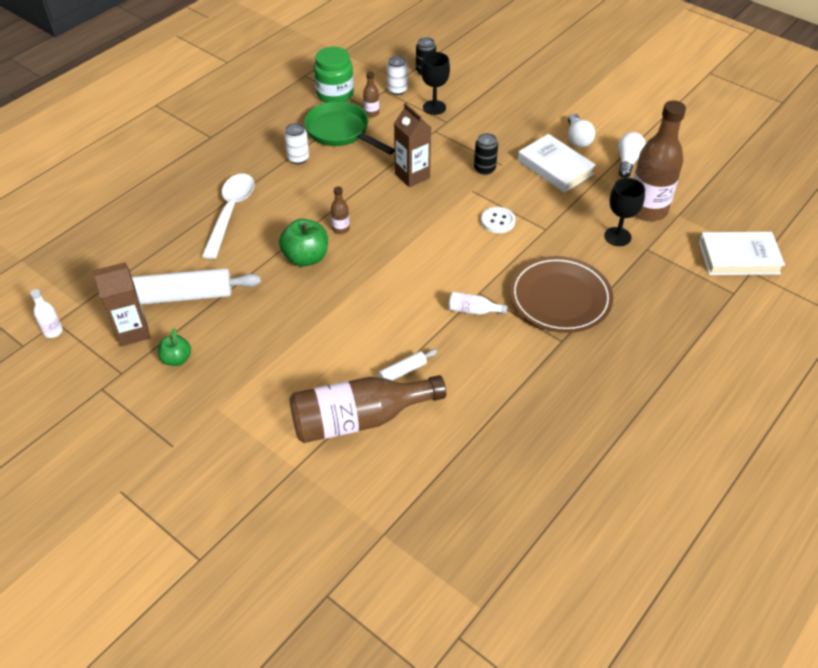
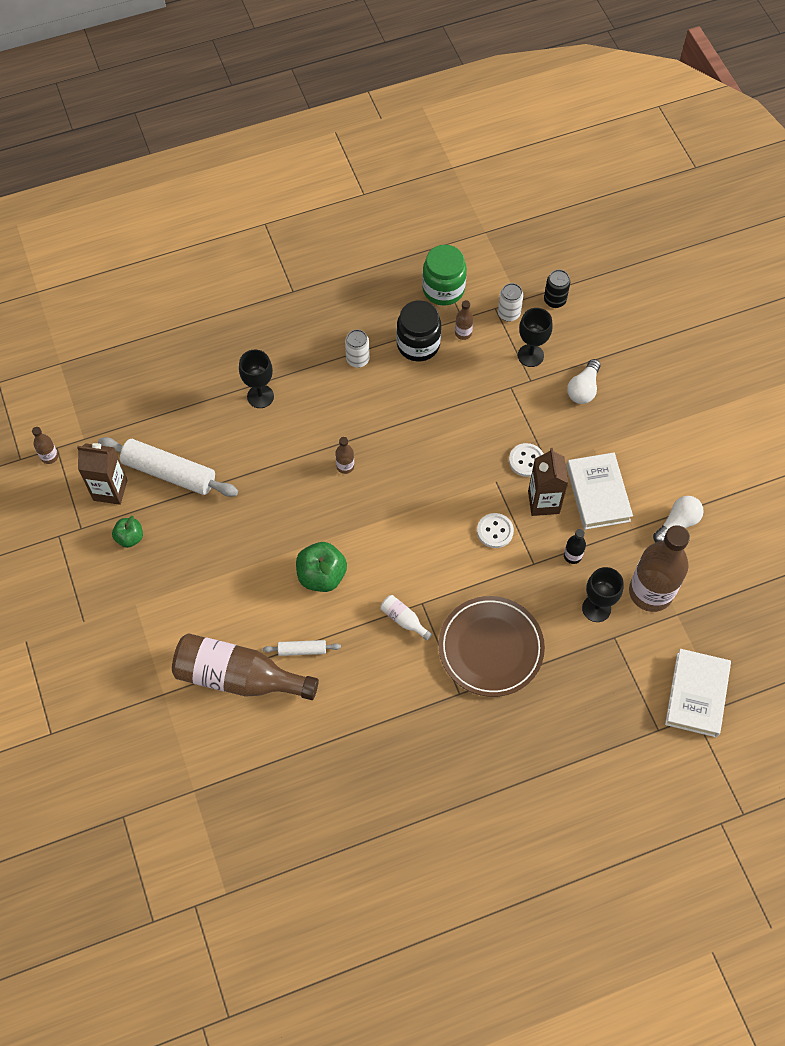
camera: 30 degrees right, 15 degrees up
(53, 331) = (49, 456): white bottle -> brown bottle
(231, 212) = (260, 396): white spoon -> black goblet
(306, 258) = (295, 484): green apple -> green apple (322, 575)
(341, 132) = (418, 344): green pan -> black jar
(412, 176) = (451, 434): brown carton -> brown carton (543, 502)
(484, 169) = (526, 461): black can -> white button
(570, 212) = (572, 556): none -> black bottle
(577, 139) = (648, 468): white light bulb -> white light bulb (583, 389)
(739, 257) = (696, 694): white book -> white book turned 75 degrees clockwise

